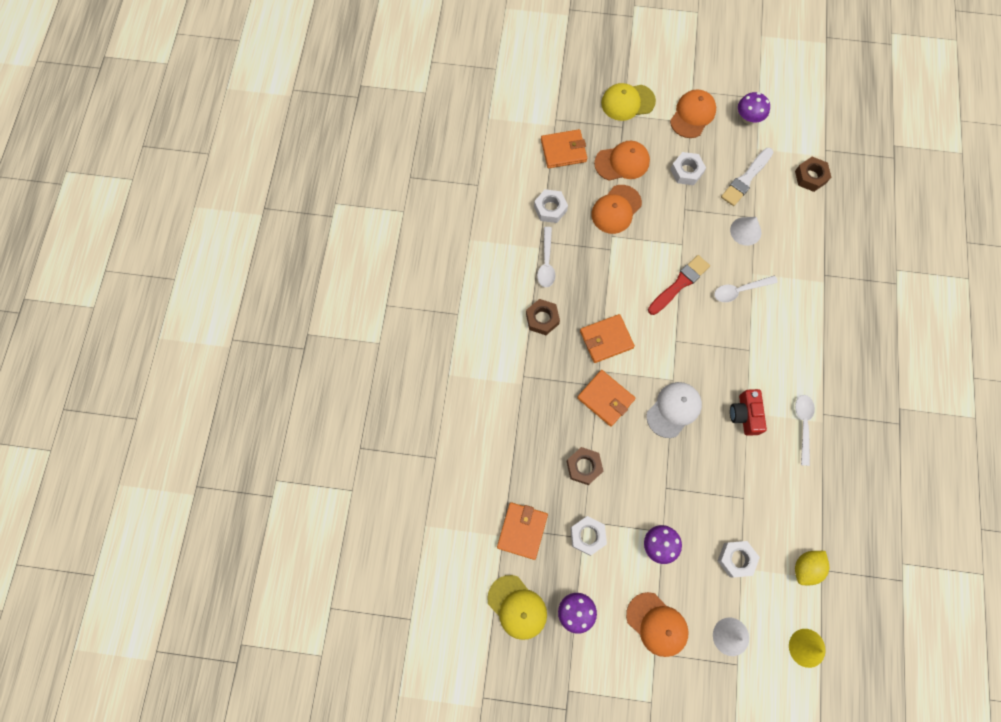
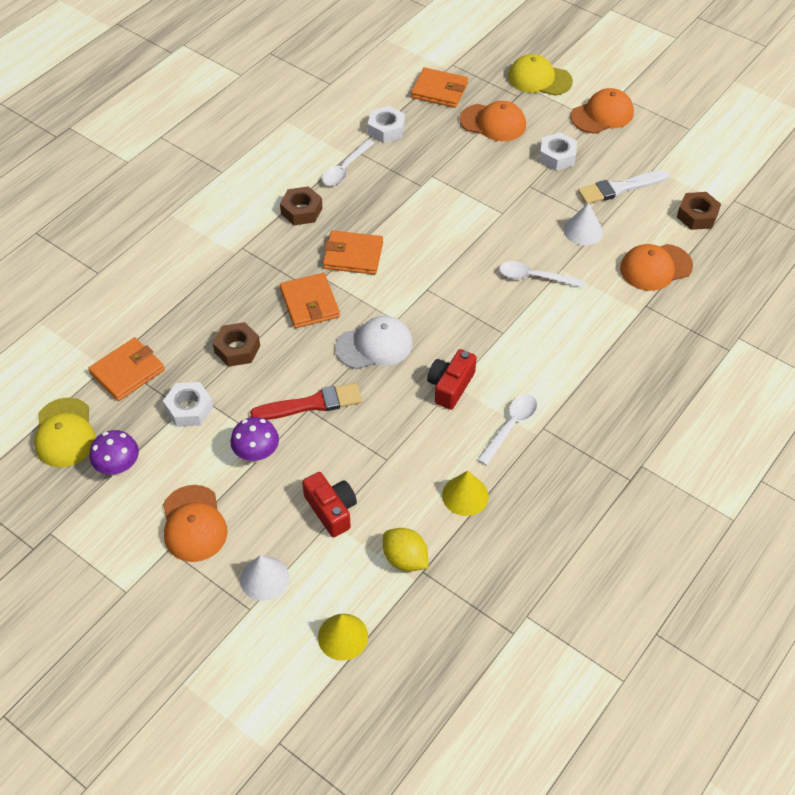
camera: 30 degrees right, 20 degrees down
(616, 209) = (454, 157): orange cap -> orange cap (655, 267)
(679, 284) = (471, 244): red brush -> red brush (311, 404)
(736, 559) = (331, 510): white nut -> red camera
(748, 118) = (663, 140): purple mushroom -> none
(806, 567) = (405, 559): yellow lemon -> yellow lemon turned 60 degrees clockwise
(810, 496) = (465, 495): none -> yellow cone

